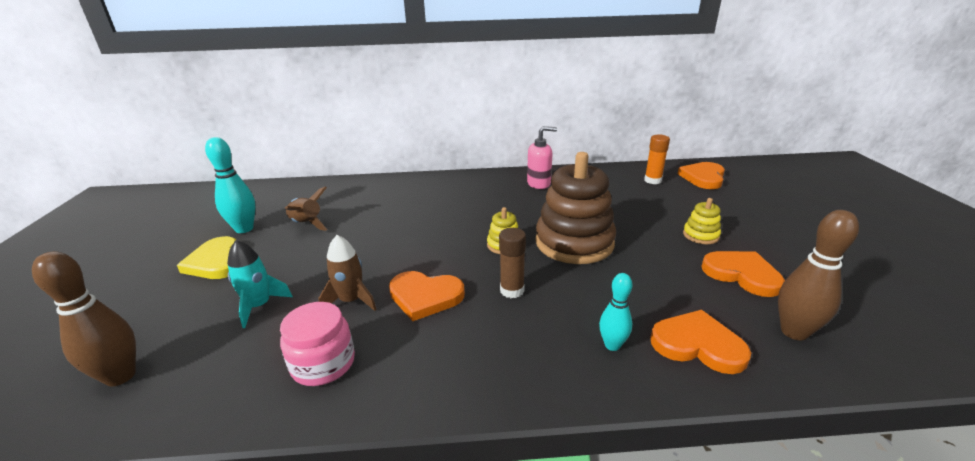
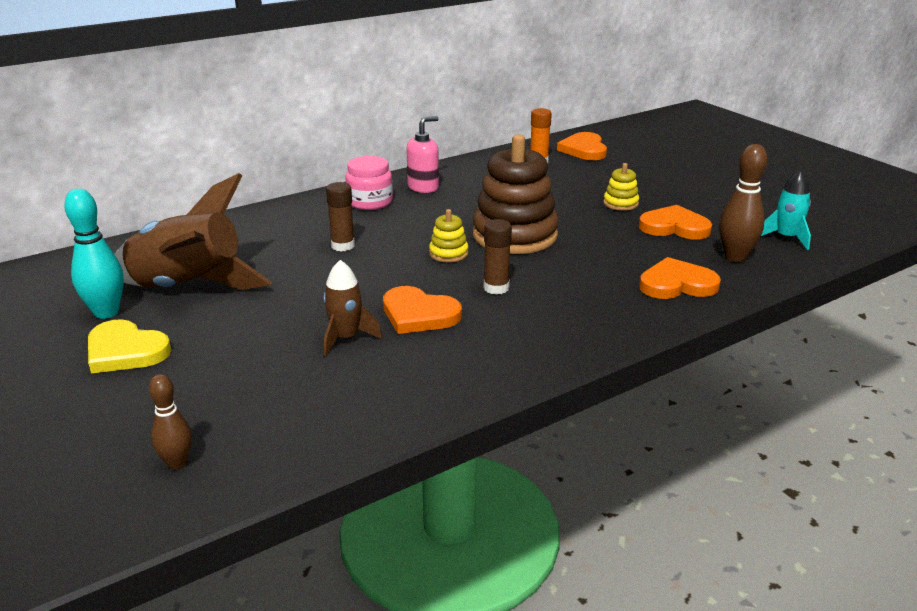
camera: 30 degrees left, 0 degrees up
(120, 376) = (177, 463): brown bowling pin -> brown bowling pin, size x0.62
(259, 306) = (248, 370): turquoise rocket -> turquoise rocket (786, 238)
(306, 224) = (188, 288): brown rocket -> brown rocket, size x1.98
(323, 363) = (383, 388): pink jar -> pink jar (370, 202)
(425, 296) = (419, 314): orange heart -> orange heart turned 45 degrees clockwise
(434, 217) = (343, 246): none -> brown glue stick
(612, 345) = (616, 302): turquoise bowling pin -> none

